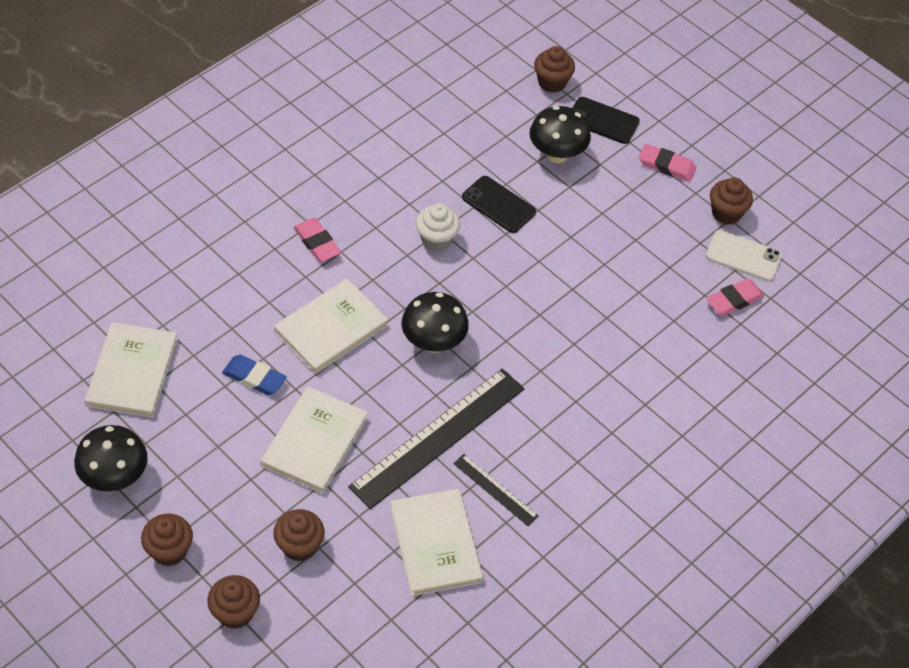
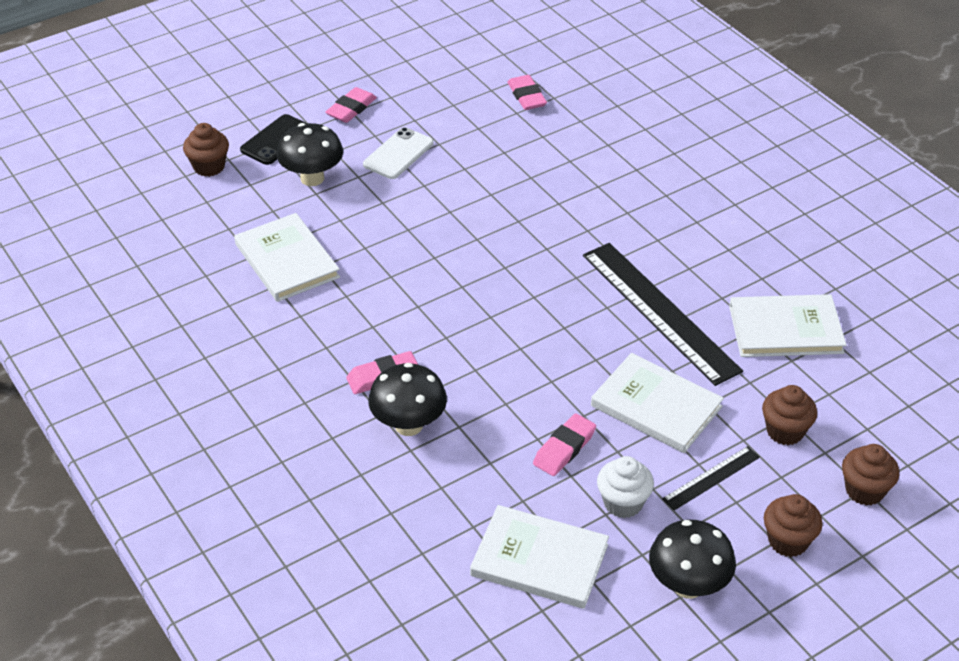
camera: 75 degrees left, 10 degrees down
(254, 378) = (564, 448): blue eraser -> pink eraser
(331, 328) = (507, 378): white book -> white book (287, 261)
(433, 342) = (540, 300): black mushroom -> black mushroom (408, 425)
(436, 239) = (403, 281): white cupcake -> white cupcake (623, 503)
(495, 489) = (725, 280): black ruler -> black ruler (711, 478)
(498, 205) = (368, 229): black phone -> none
(726, 213) = (422, 83): brown cupcake -> none
(743, 256) = (476, 82): white phone -> white phone (398, 154)

